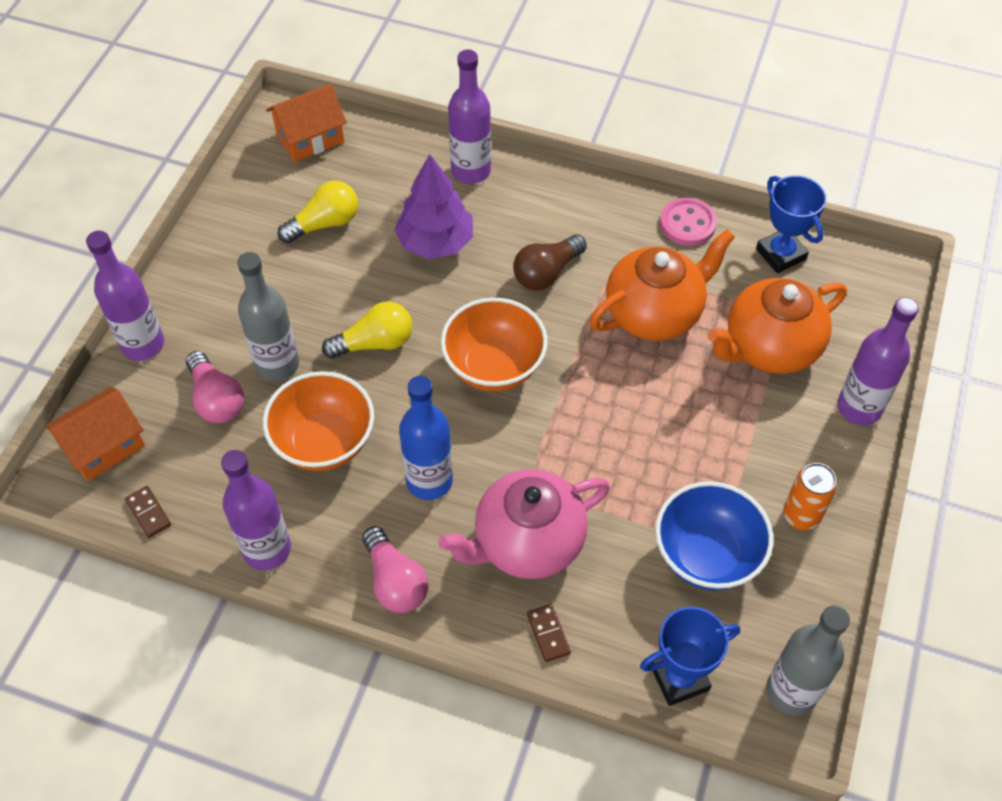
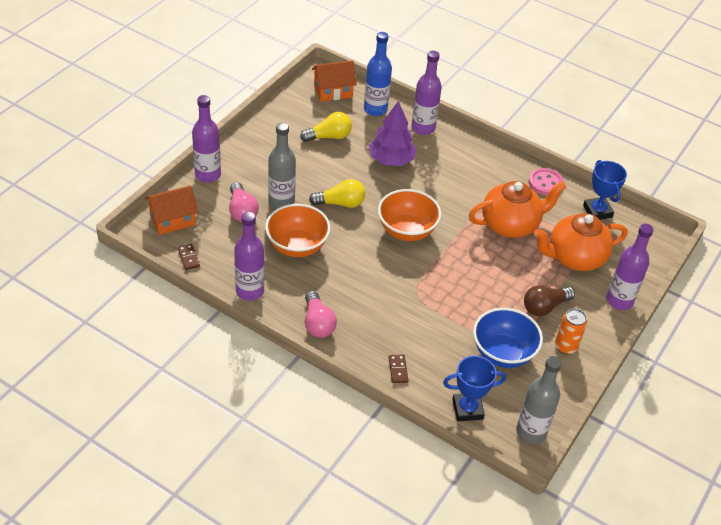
camera: 10 degrees right, 10 degrees down
(429, 481) = (352, 279): blue bottle -> blue bottle (375, 109)
(527, 542) = (399, 322): pink teapot -> none
(546, 273) = (452, 190): brown light bulb -> brown light bulb (544, 307)

